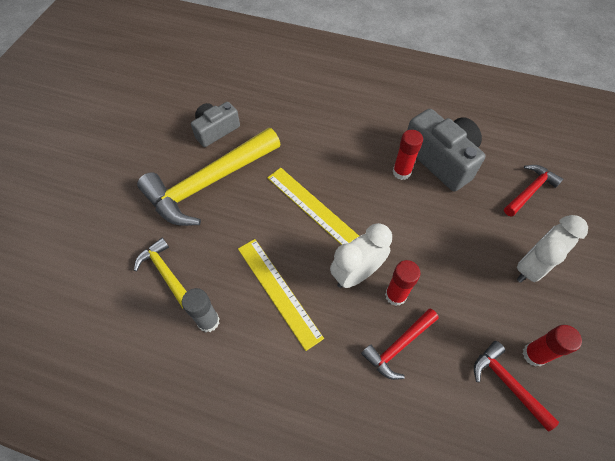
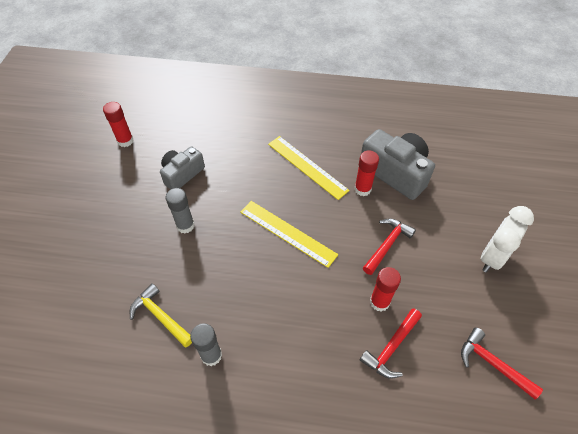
camera: 10 degrees left, 5 degrees down
(208, 184) = (185, 226): yellow hammer -> grey glue stick
(279, 291) = (272, 316): yellow ruler -> yellow ruler (307, 166)
(356, 274) = (340, 288): white clock -> none
(530, 190) = (478, 189): red hammer -> red hammer (387, 244)
(534, 355) = (510, 334): red glue stick -> red glue stick (125, 141)

